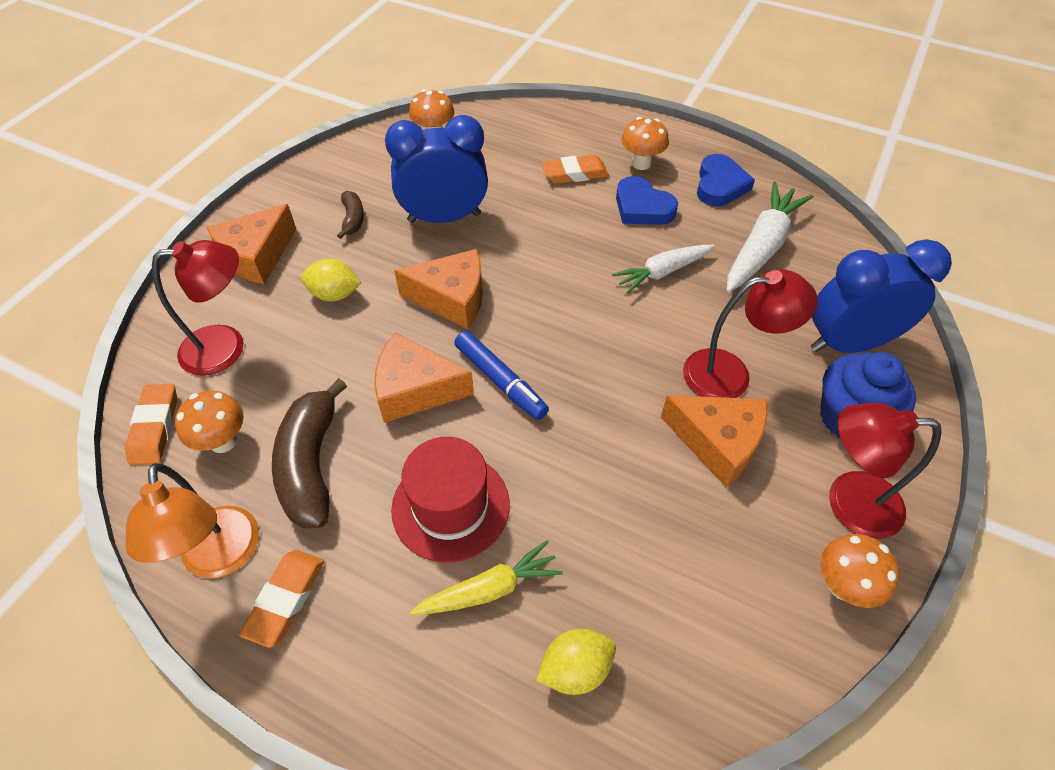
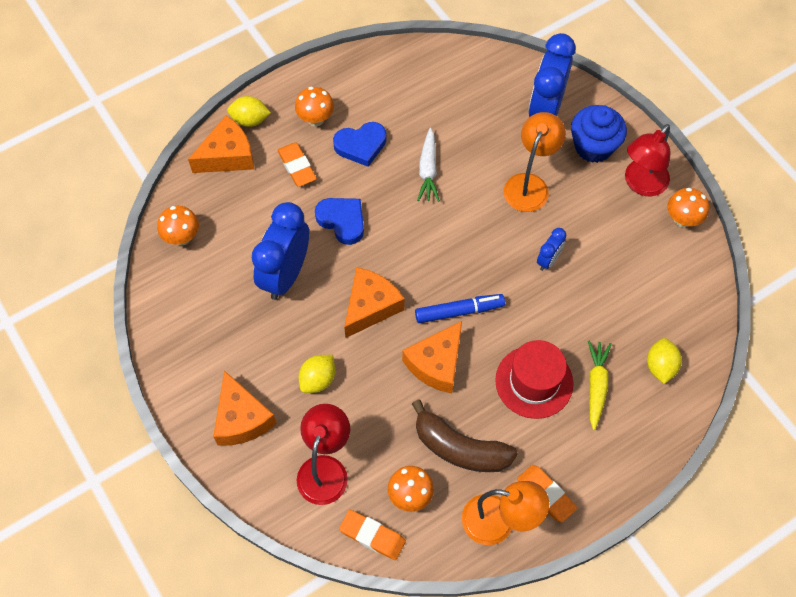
camera: 60 degrees left, 10 degrees up
(353, 219) = (244, 336): brown banana -> none
(574, 174) = (297, 167): orange eraser -> orange eraser turned 45 degrees counterclockwise
(597, 123) = (250, 120): none -> yellow lemon
(640, 442) = (548, 260): none -> blue clock
(718, 442) = (571, 221): orange cheese -> orange cheese (227, 155)
(720, 185) = (371, 87): blue heart -> blue heart (342, 221)
(730, 374) = (529, 184): red lamp -> orange lamp
(761, 247) = (443, 101): white carrot -> none

